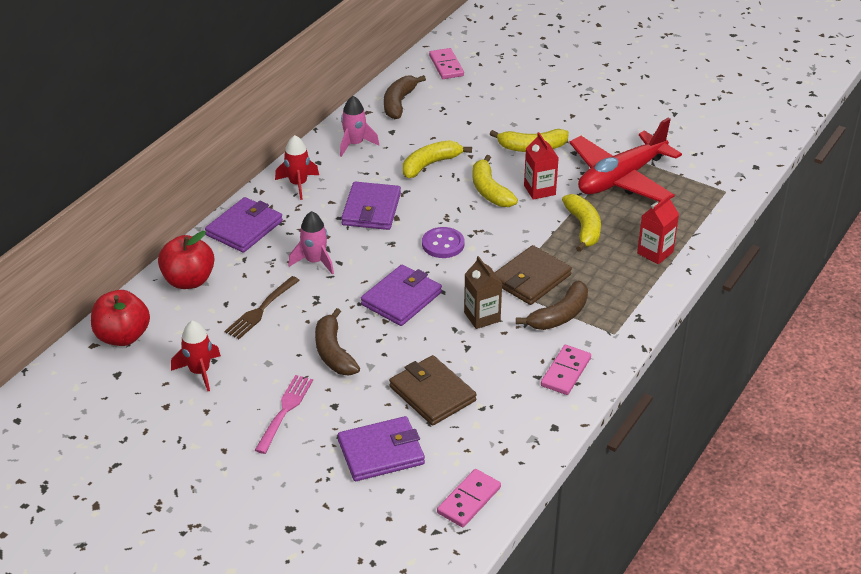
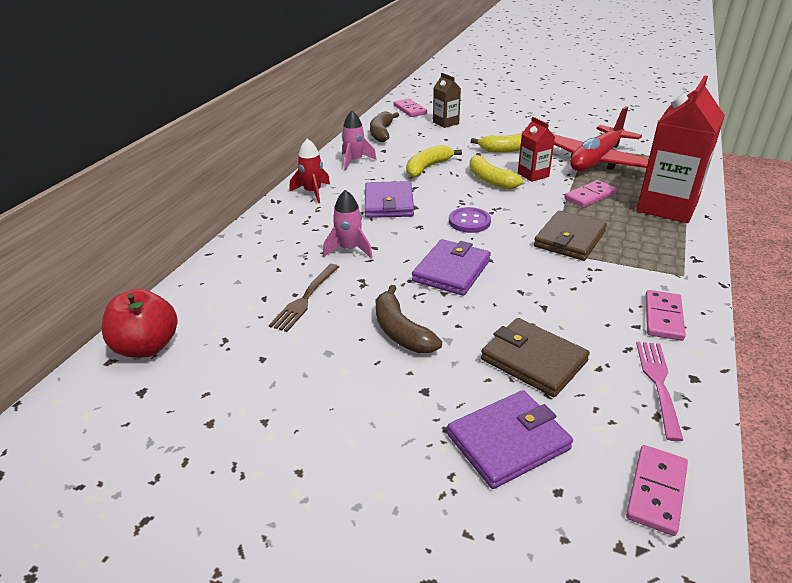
camera: 10 degrees left, 5 degrees down
(189, 280) = (218, 281): red apple -> none
(199, 372) = (247, 374): red rocket -> none
(244, 228) = (269, 230): purple wallet -> none
(284, 411) = (366, 407): pink fork -> pink fork (659, 384)
(482, 317) = (542, 277): brown carton -> brown carton (446, 123)
(559, 315) = (618, 266): brown banana -> none
(583, 228) = (590, 196): yellow banana -> pink domino
(655, 253) = (667, 207): red carton -> red carton, size x1.98

